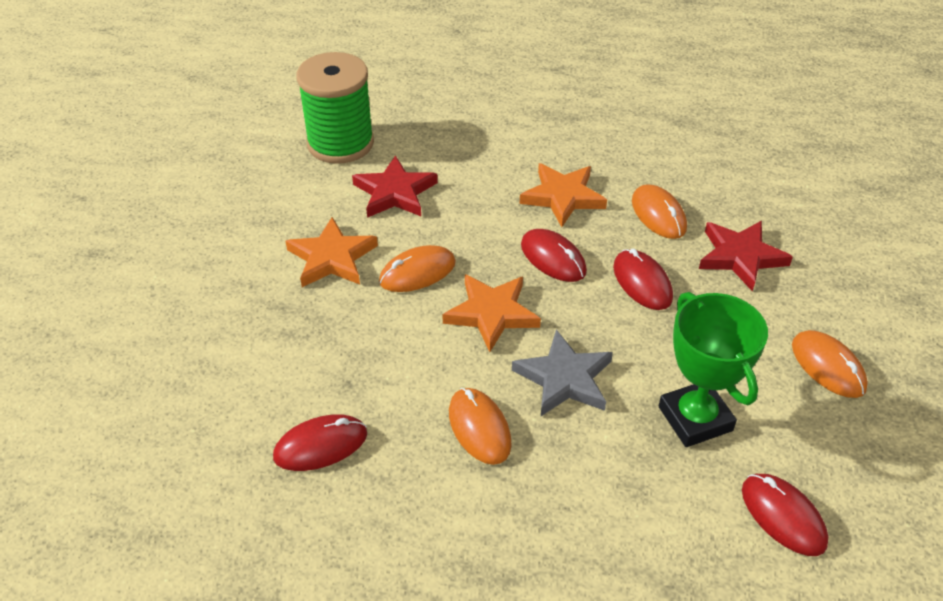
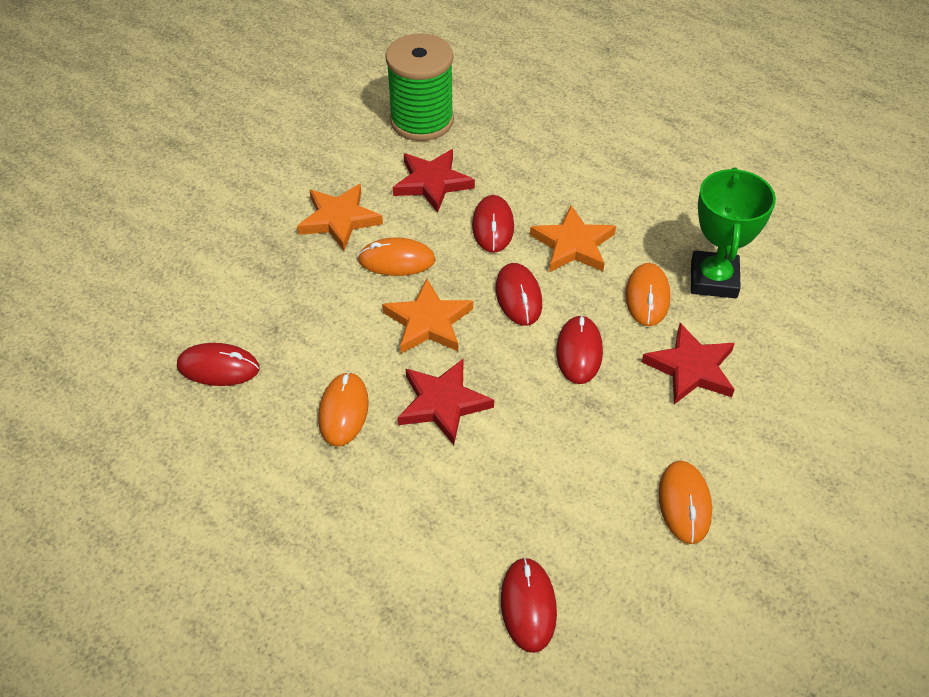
camera: 30 degrees right, 5 degrees up
(481, 208) = (493, 226): none -> red mouse
(564, 378) = (443, 403): grey star -> red star
(695, 418) = (524, 489): green trophy -> green trophy (713, 279)

